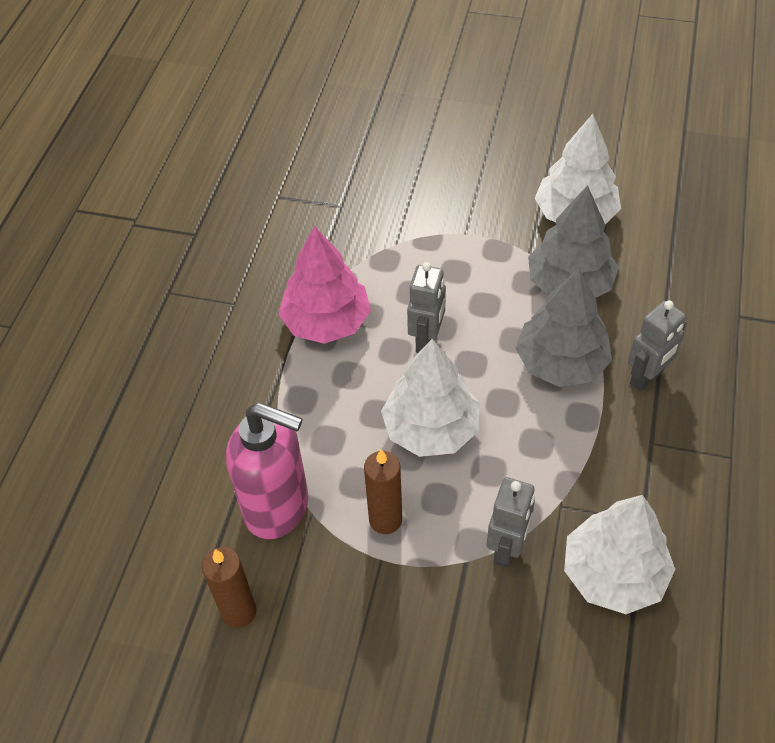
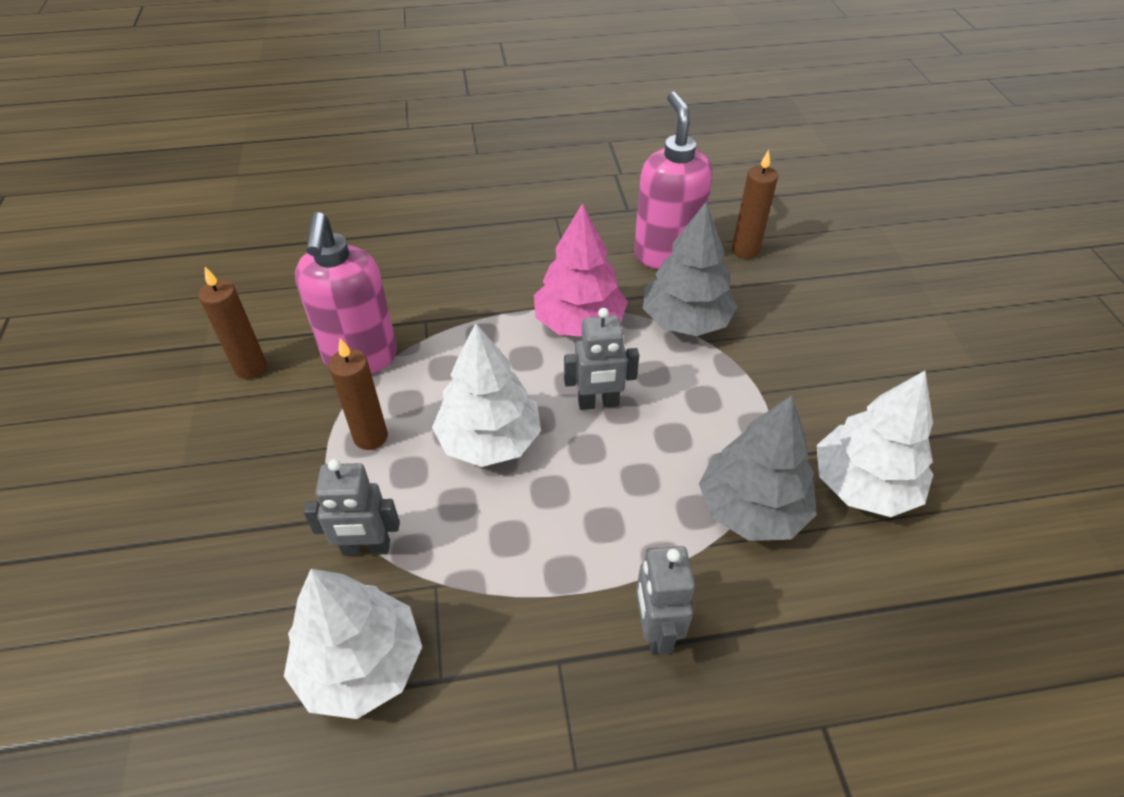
camera: 65 degrees right, 5 degrees down
(274, 230) = (665, 254): none -> pink soap dispenser
(303, 176) = (745, 250): none -> brown candle
(561, 363) = (630, 531): grey tree -> grey tree (685, 321)
(647, 378) = (655, 630): grey robot -> grey robot turned 60 degrees clockwise

